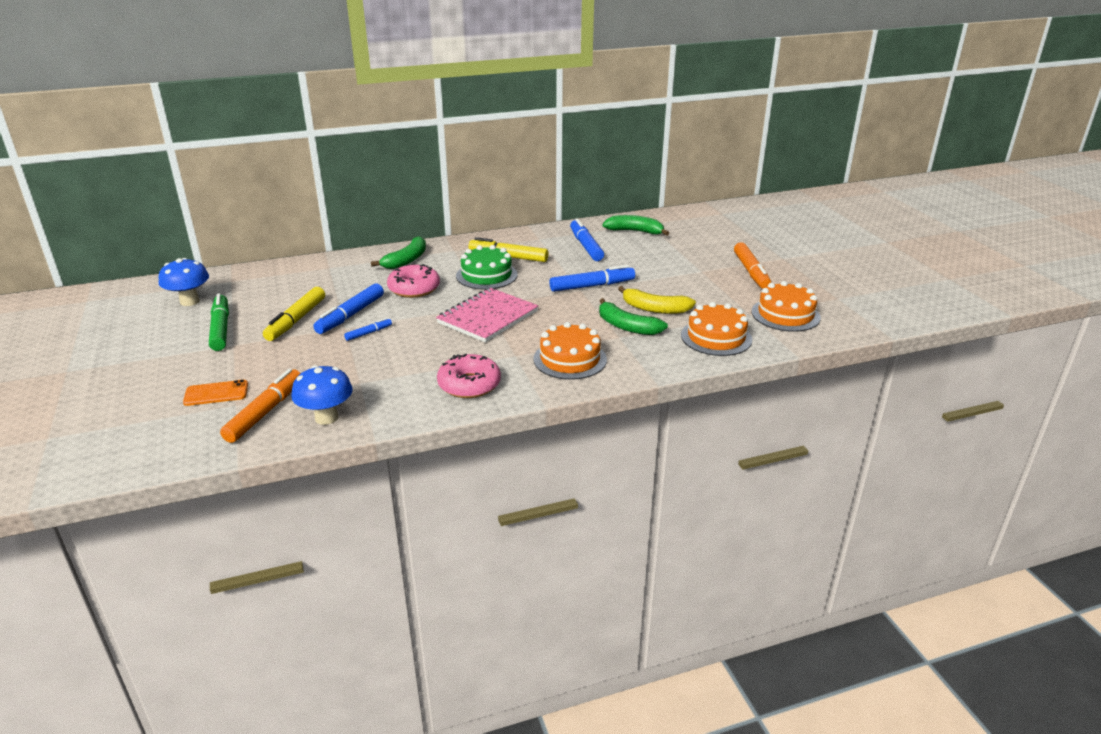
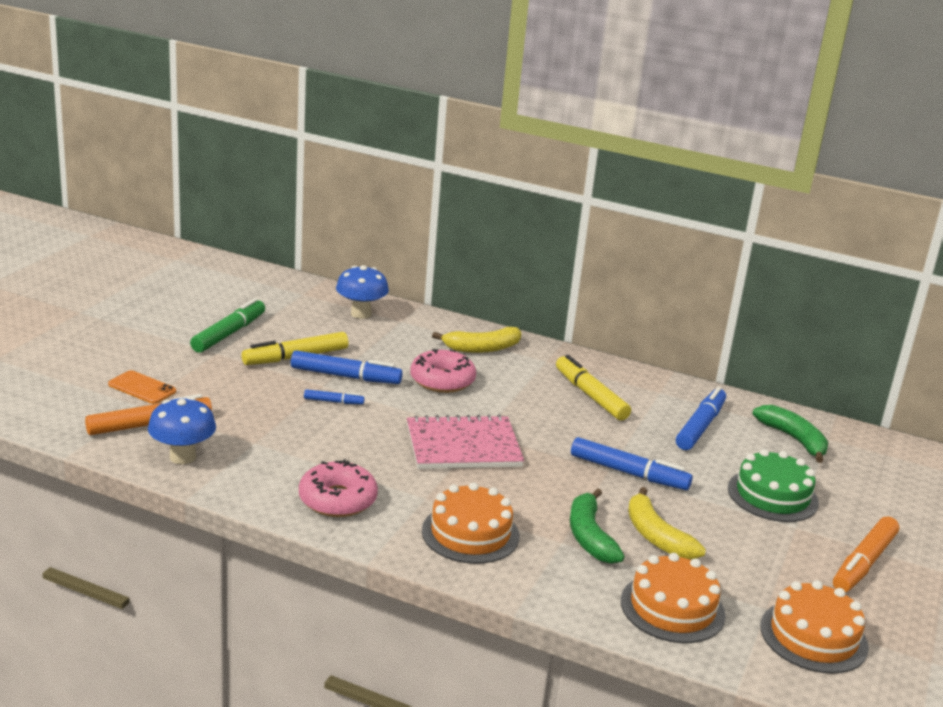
camera: 40 degrees right, 5 degrees down
(189, 301) = (244, 297): blue mushroom -> blue mushroom (361, 314)
(350, 315) = (345, 376): blue marker -> blue marker turned 150 degrees counterclockwise
(406, 260) = (482, 348): green banana -> yellow banana
(486, 275) = (535, 403): green cake -> green cake (772, 495)

